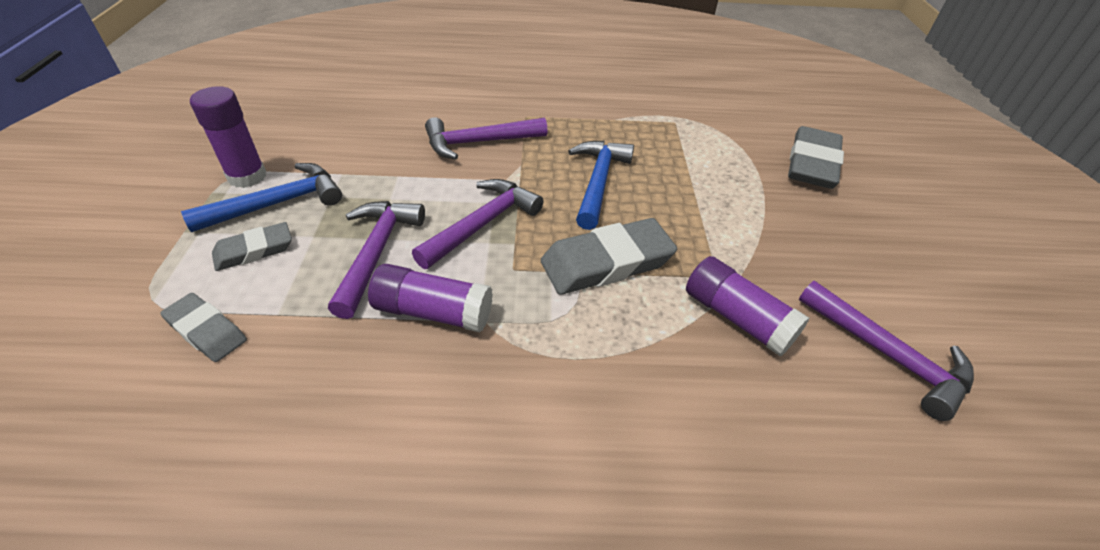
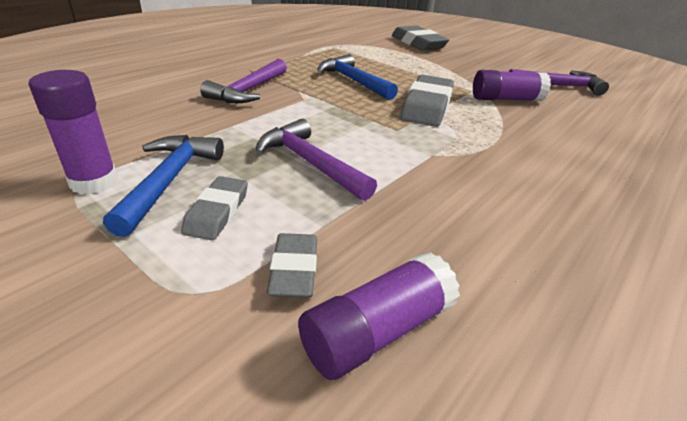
camera: 50 degrees left, 10 degrees down
(206, 331) = (294, 269): grey eraser -> grey eraser turned 75 degrees counterclockwise
(433, 312) = (403, 166): purple glue stick -> purple glue stick (377, 331)
(482, 224) = (338, 121): purple hammer -> none

